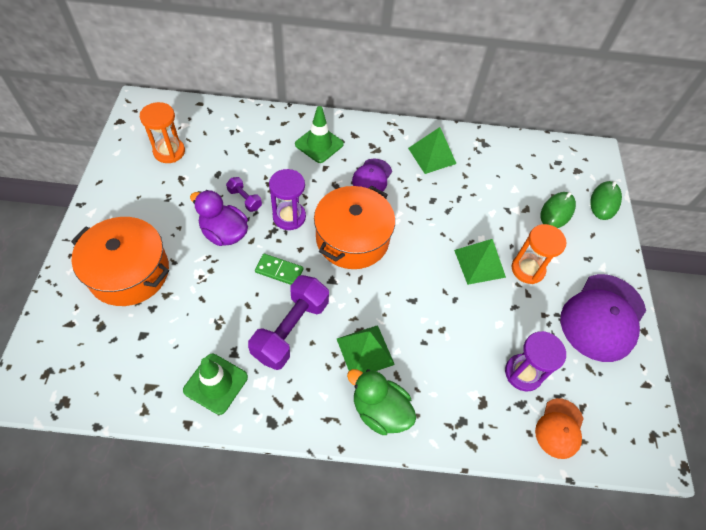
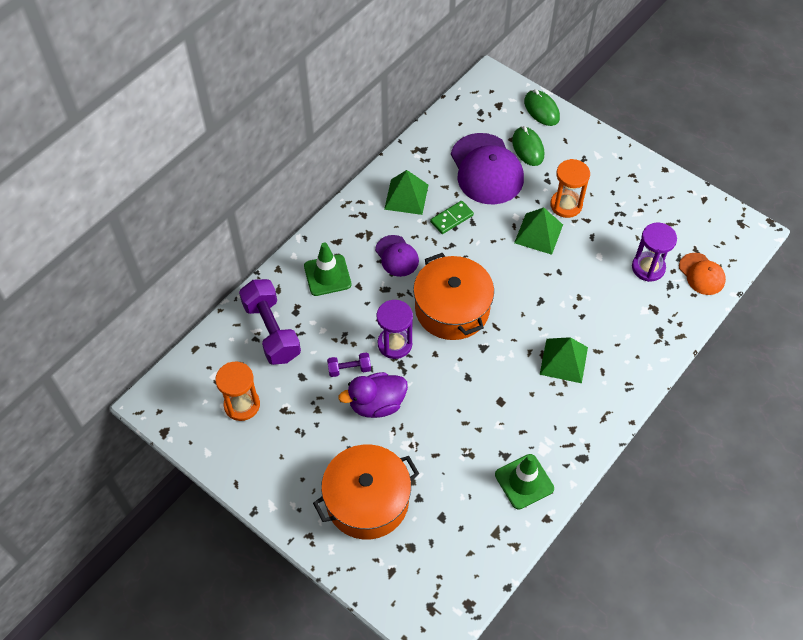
camera: 50 degrees left, 0 degrees up
(279, 271) = (447, 381): green domino -> green domino (452, 218)
(291, 329) = (510, 402): purple dumbbell -> purple dumbbell (271, 331)
(379, 410) = (618, 379): green duck -> none
(602, 317) = (637, 186): purple cap -> purple cap (486, 169)

